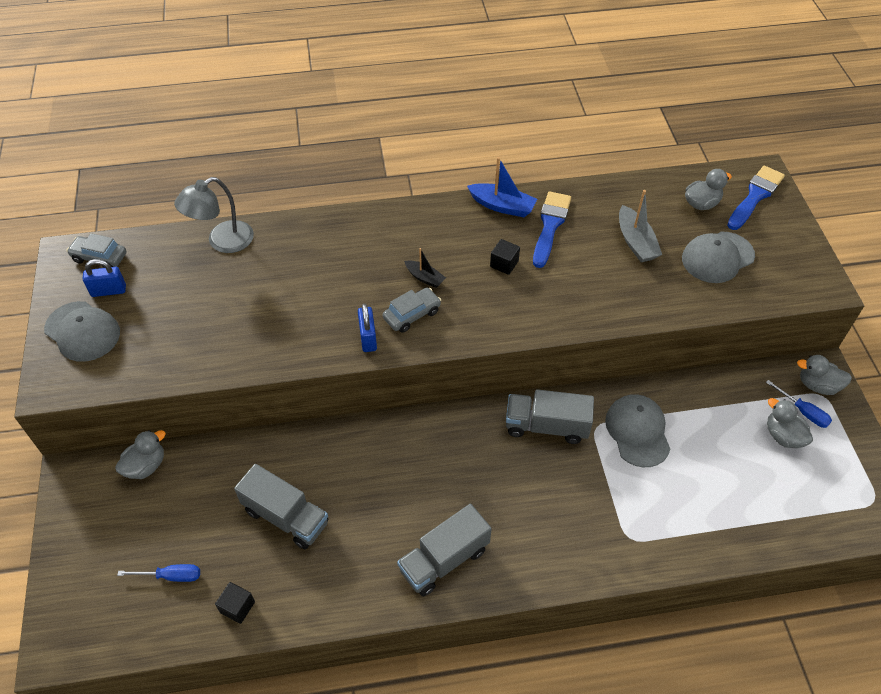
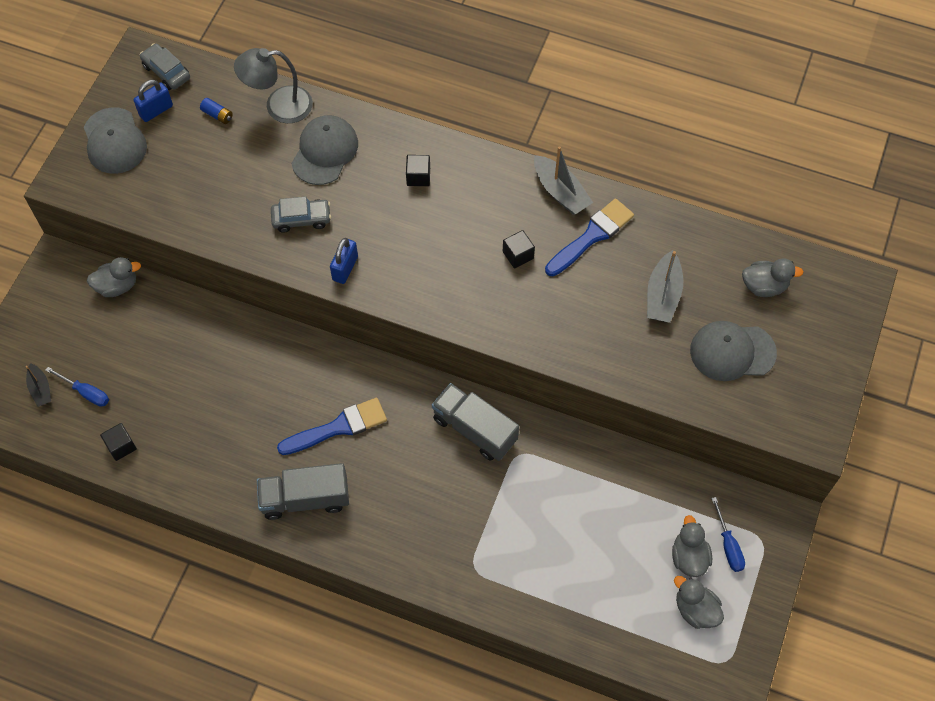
camera: 30 degrees right, 10 degrees up
(109, 291) = (156, 111): blue padlock -> blue padlock turned 60 degrees counterclockwise
(170, 271) = (217, 115): none -> blue battery
(286, 517) = (201, 391): grey truck -> none
(380, 243) = (418, 177): none -> black cube
(412, 315) = (398, 265): grey car -> grey car (301, 219)
(425, 278) = (434, 233): black boat -> black boat (40, 389)
(502, 206) = (560, 192): blue boat -> grey boat
(637, 431) = (554, 479): grey cap -> grey cap (325, 152)
(755, 196) = (829, 305): blue brush -> blue brush (338, 427)
(817, 385) = (765, 528): grey duck -> grey duck (695, 609)

